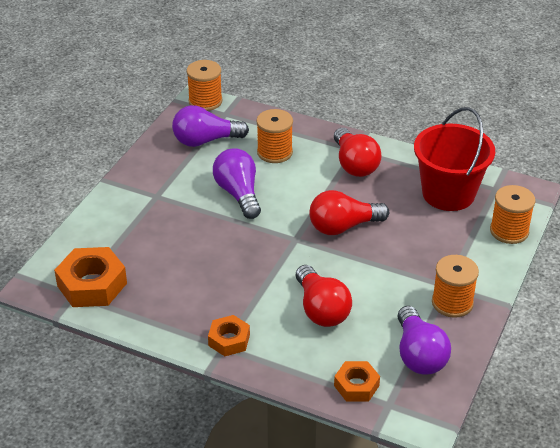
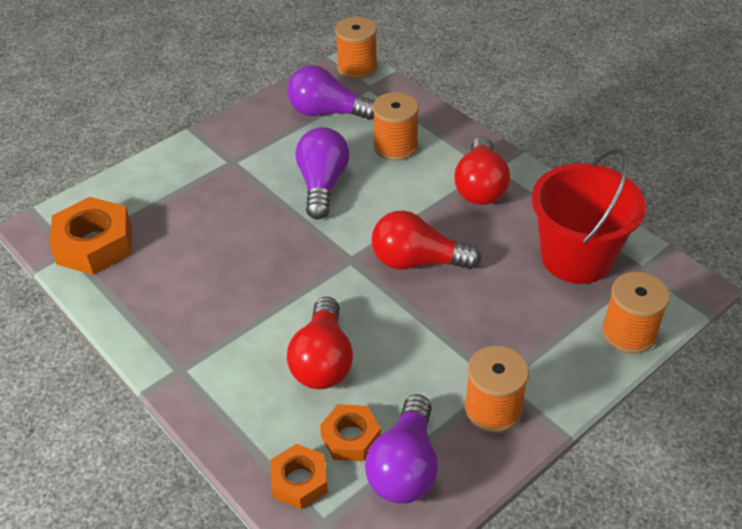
camera: 25 degrees right, 5 degrees up
(229, 340) = (191, 363): orange nut -> orange nut (350, 438)

